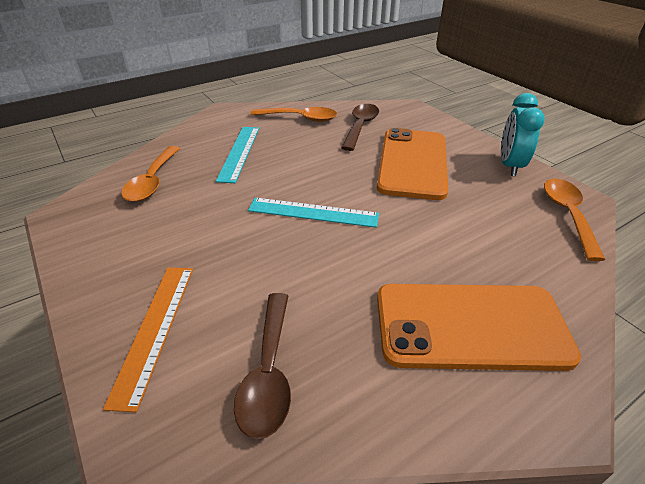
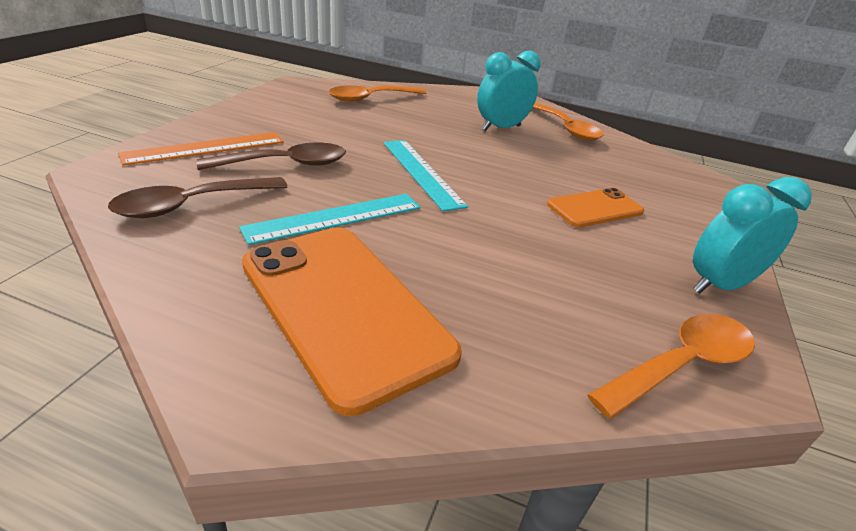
camera: 50 degrees right, 5 degrees down
(239, 153) = (460, 117): turquoise ruler -> turquoise ruler (335, 217)
(275, 144) = (501, 128): none -> turquoise clock
(360, 126) = (611, 161): brown spoon -> brown spoon (286, 164)
(412, 163) = (595, 208): orange phone -> orange phone, size x0.54

